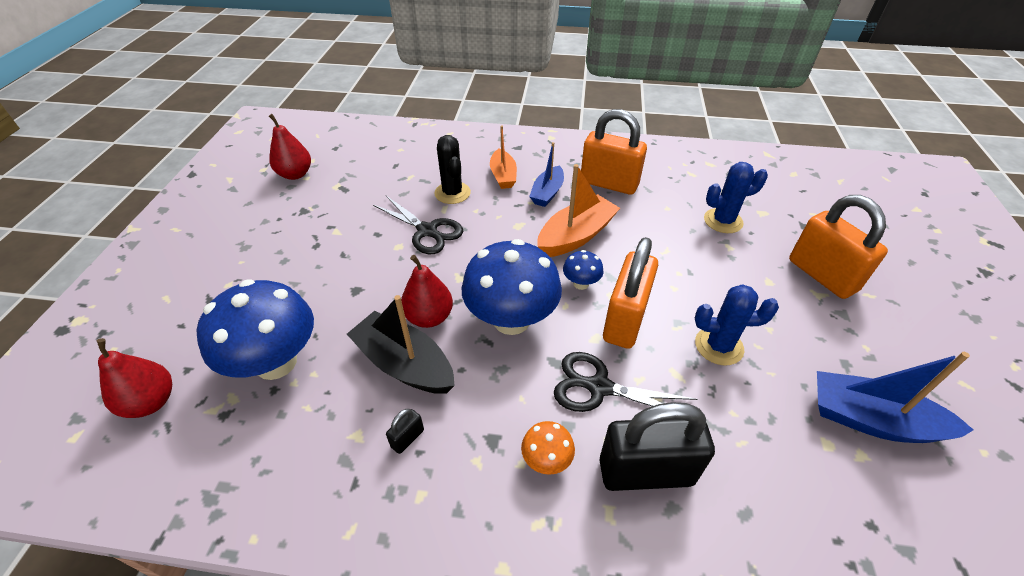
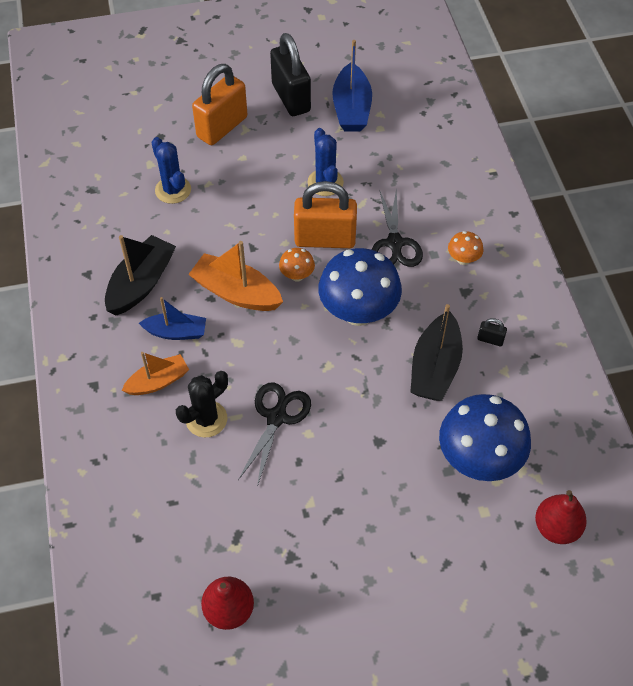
camera: 110 degrees left, 10 degrees up
(429, 317) = (382, 370): red pear -> none
(581, 283) = (297, 275): blue mushroom -> orange mushroom
(609, 183) = (141, 283): orange padlock -> black boat
(645, 472) = (444, 209): black padlock -> black padlock (291, 98)

